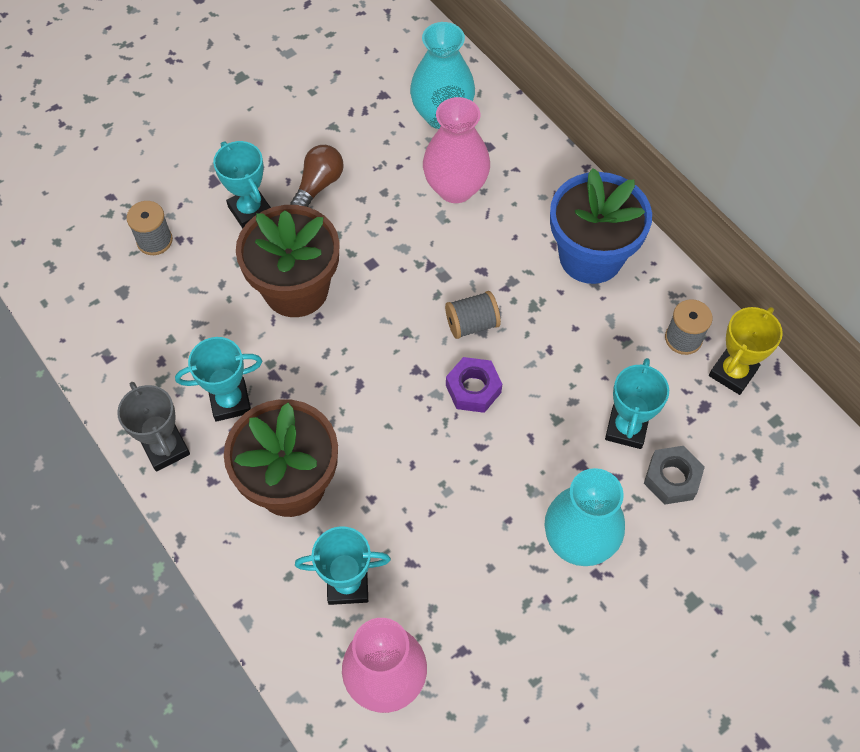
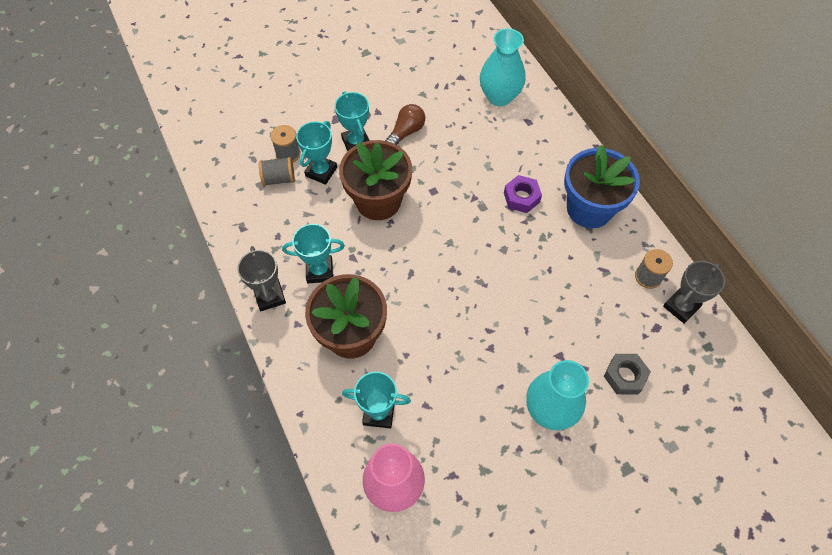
camera: 10 degrees right, 0 degrees up
(455, 188) = (500, 147): pink vase -> none
(472, 324) = (497, 243): grey spool -> grey spool (279, 179)
(473, 389) = (490, 289): purple nut -> purple nut (521, 197)
(626, 428) = (596, 334): turquoise trophy -> turquoise trophy (321, 172)
(732, 372) = (681, 307): yellow trophy -> grey trophy

